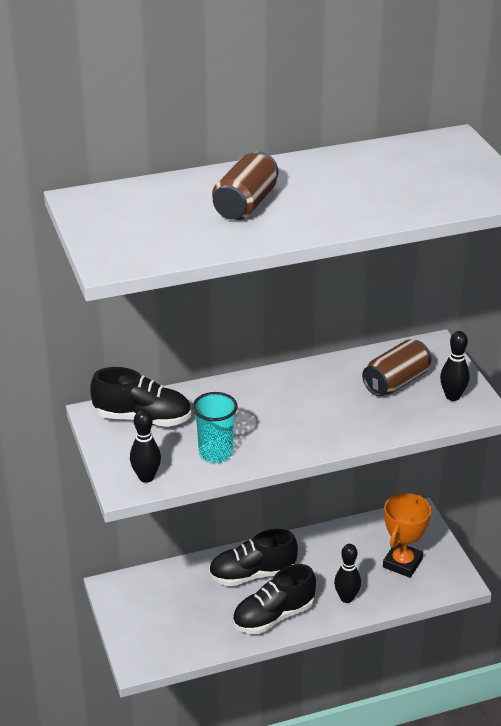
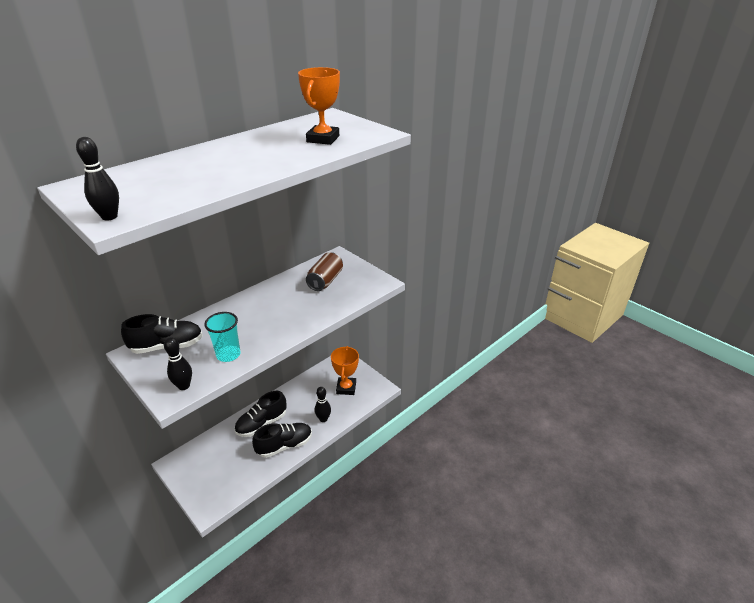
camera: 25 degrees left, 0 degrees up
(245, 205) = (209, 167): brown can -> none
(273, 616) = (284, 445): black shoe -> black shoe turned 150 degrees counterclockwise
(417, 187) = (323, 139): none -> orange trophy
(452, 396) = (362, 280): black bowling pin -> black bowling pin (109, 217)

